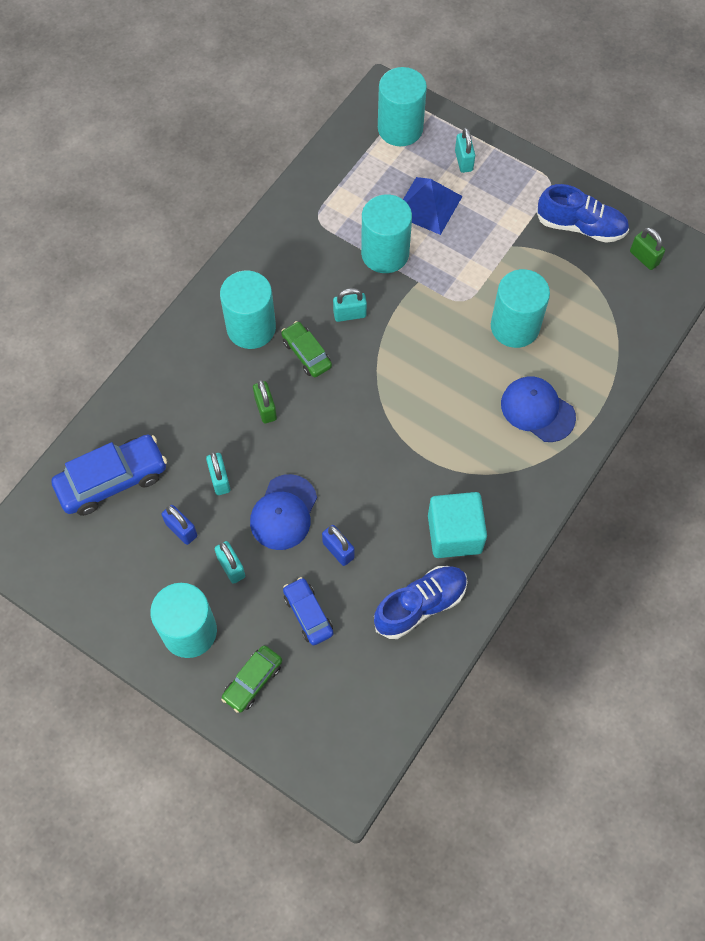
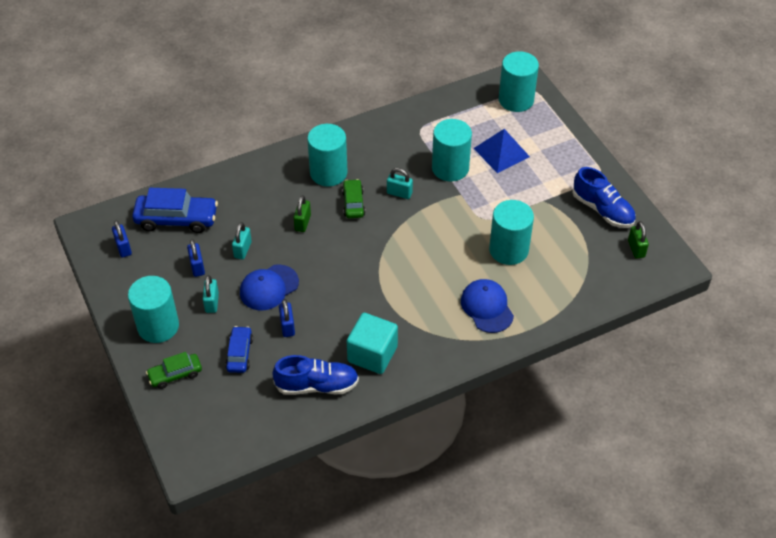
camera: 30 degrees right, 15 degrees down
(74, 552) = (123, 248): none -> blue padlock
(463, 161) = (546, 136): turquoise padlock -> none

